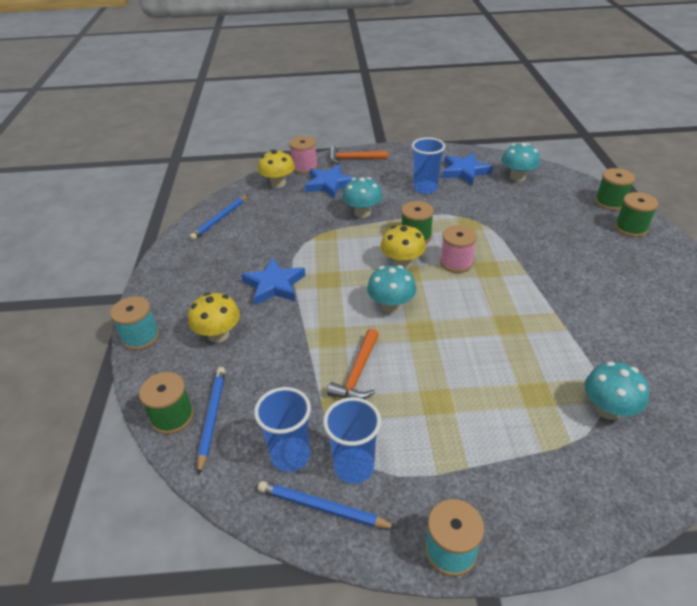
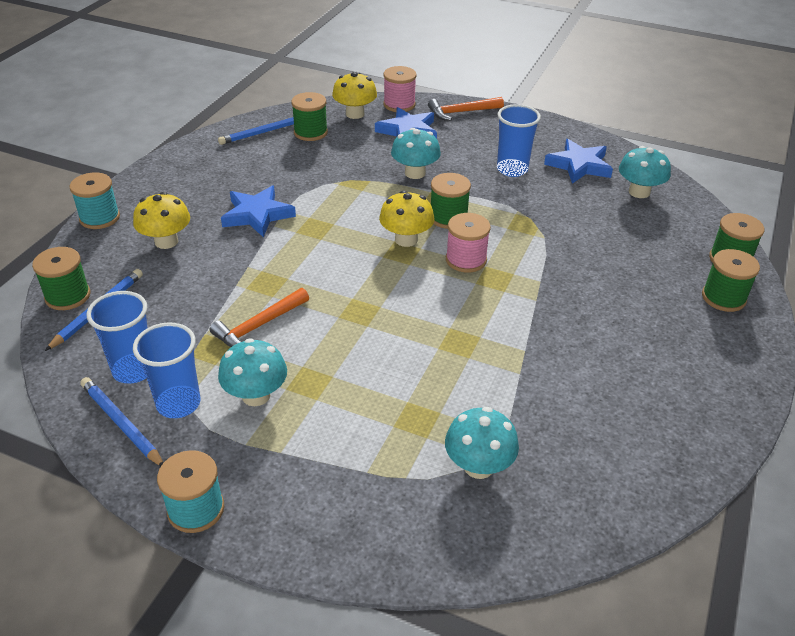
camera: 25 degrees right, 0 degrees up
(257, 208) = (310, 132): none -> green spool
(354, 159) = (462, 112): orange hammer -> orange hammer turned 45 degrees counterclockwise
(391, 306) = (352, 277): turquoise mushroom -> turquoise mushroom (256, 395)

